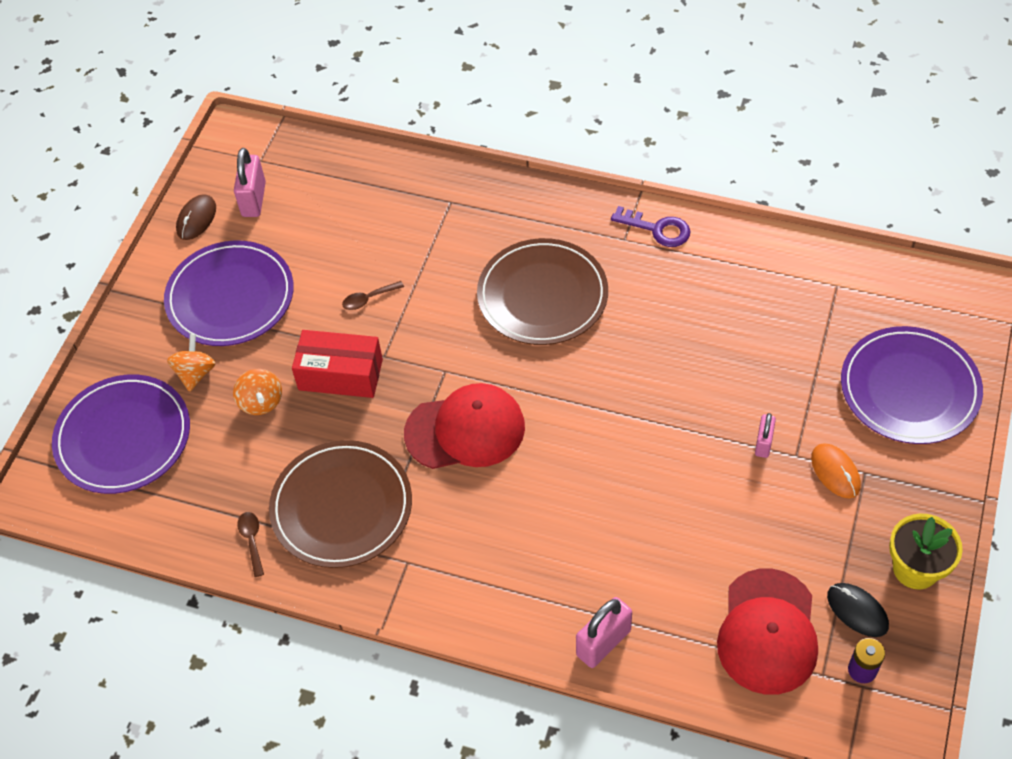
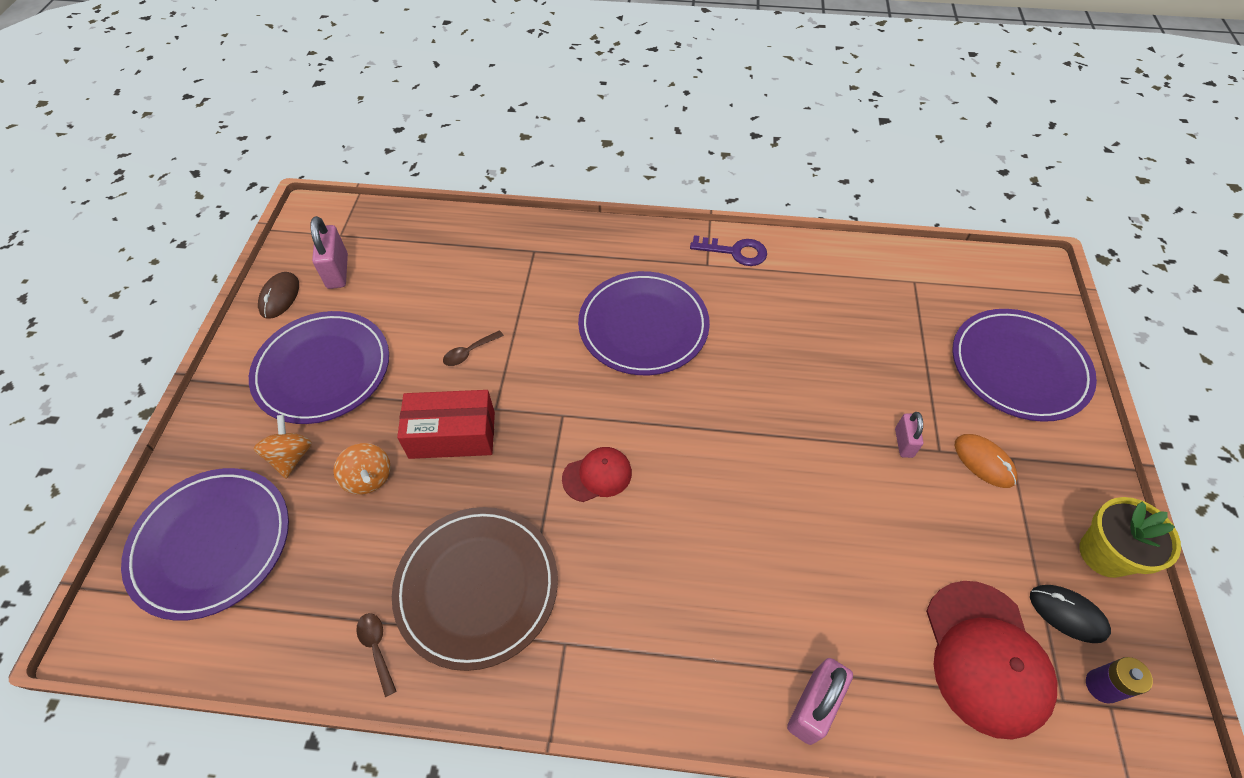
camera: 15 degrees left, 0 degrees up
(465, 430) = (597, 475): red cap -> red cap, size x0.55
(542, 295) = (643, 326): brown plate -> purple plate

